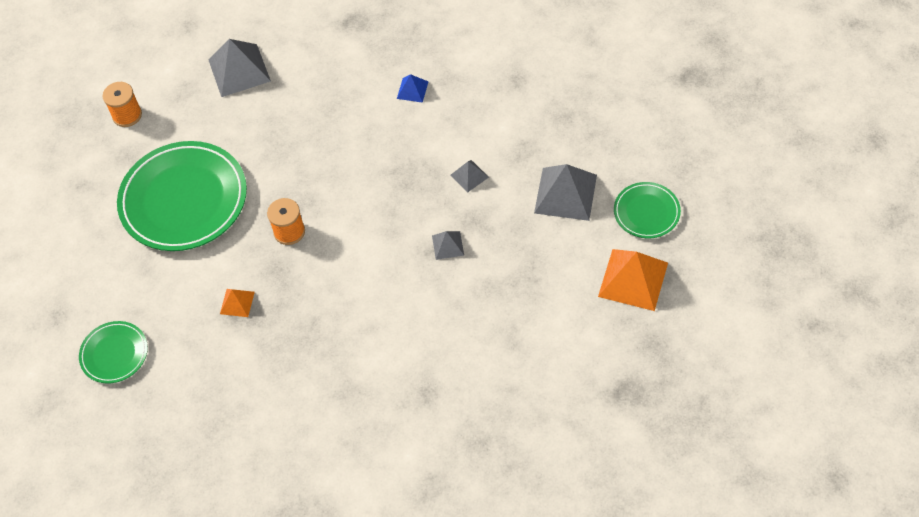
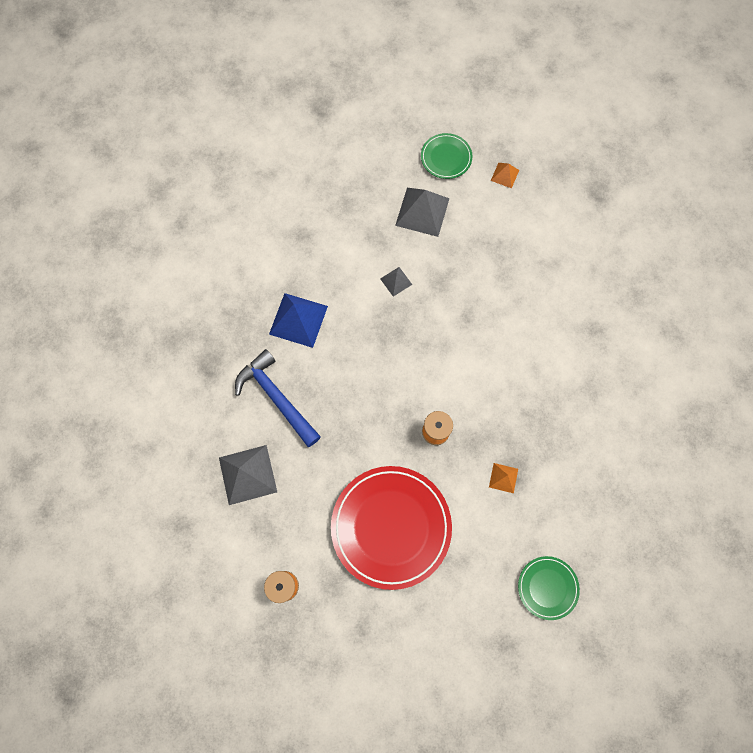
camera: 90 degrees left, 15 degrees up
(184, 200) = (391, 527): green plate -> red plate
(322, 83) = (277, 397): none -> blue hammer
(412, 90) = (298, 320): blue pyramid -> blue pyramid, size x1.96
(448, 245) = (462, 303): grey pyramid -> none
(633, 279) = (504, 175): orange pyramid -> orange pyramid, size x0.51

